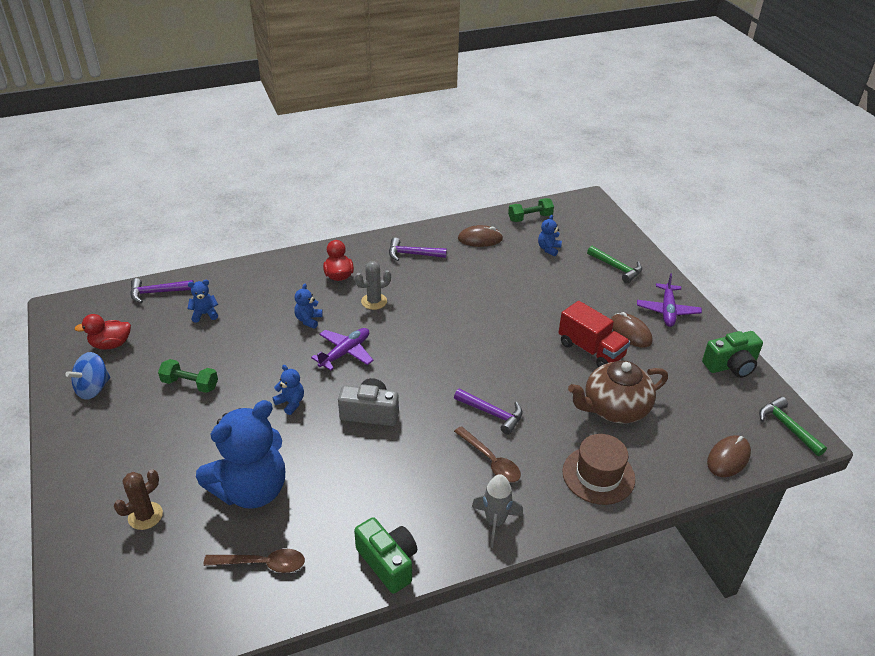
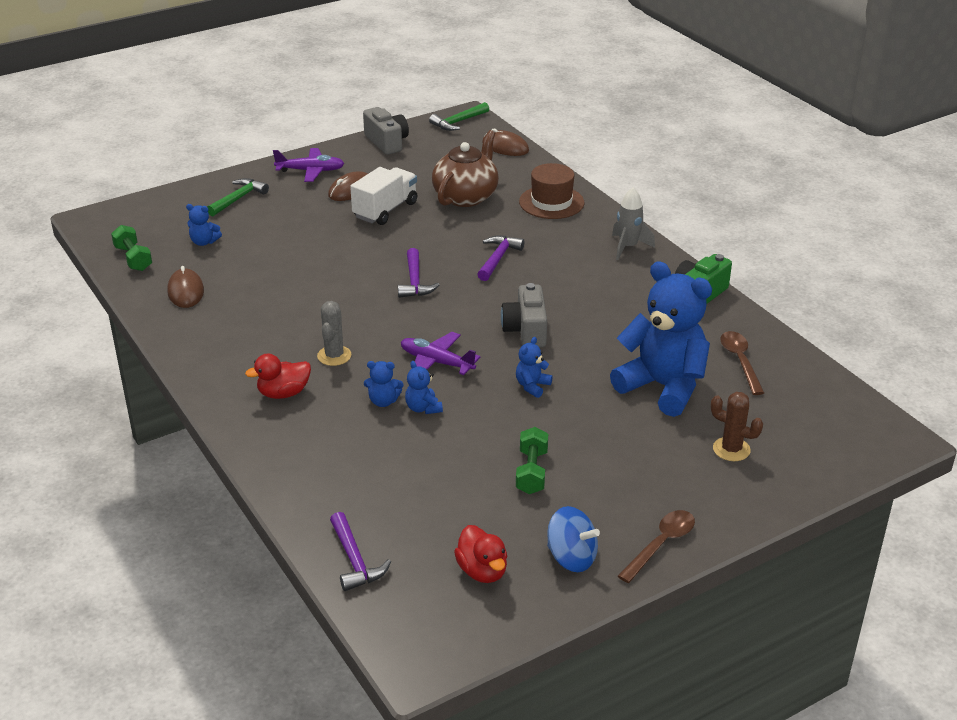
camera: 100 degrees left, 5 degrees down
(205, 314) = (393, 496): blue teddy bear -> blue teddy bear (423, 408)
(374, 301) = (334, 356): grey cactus -> grey cactus turned 45 degrees clockwise
(412, 254) = (226, 339): purple hammer -> purple hammer (415, 281)
(491, 461) = (559, 254): brown spoon -> brown spoon (661, 544)
(591, 350) = (385, 210): red truck -> white truck
(614, 409) = (466, 196): brown teapot -> brown teapot turned 120 degrees counterclockwise
(731, 365) = (387, 142): green camera -> grey camera

